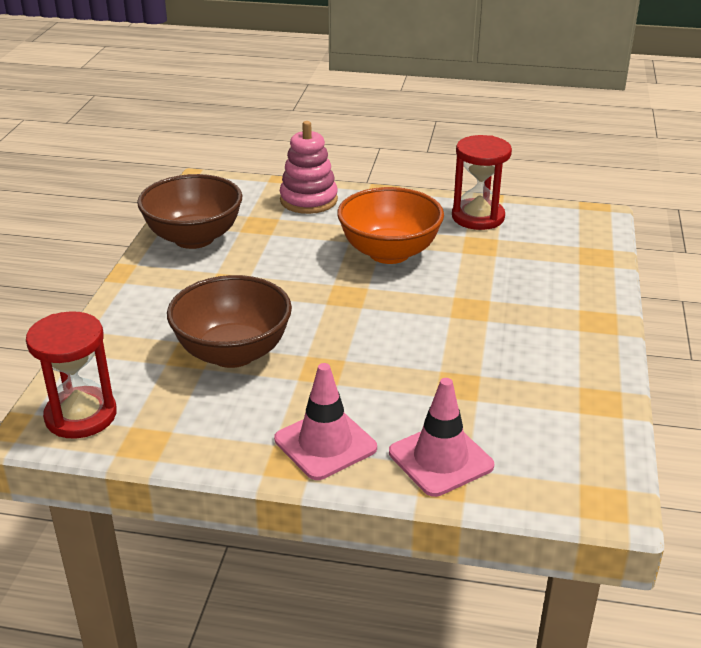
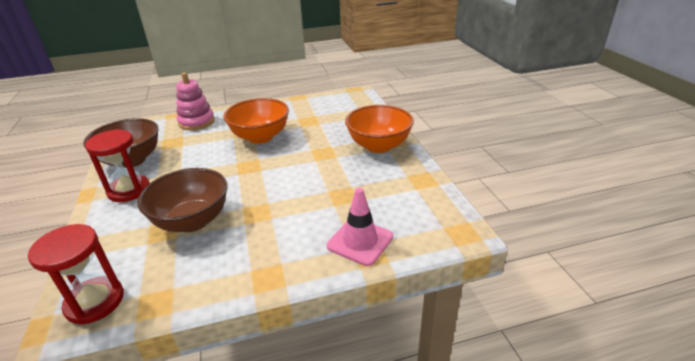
camera: 25 degrees left, 0 degrees up
(325, 444) = (284, 257): pink traffic cone -> none
(478, 217) = (298, 108): red hourglass -> red hourglass (129, 190)
(567, 323) = (379, 146): none -> orange bowl

